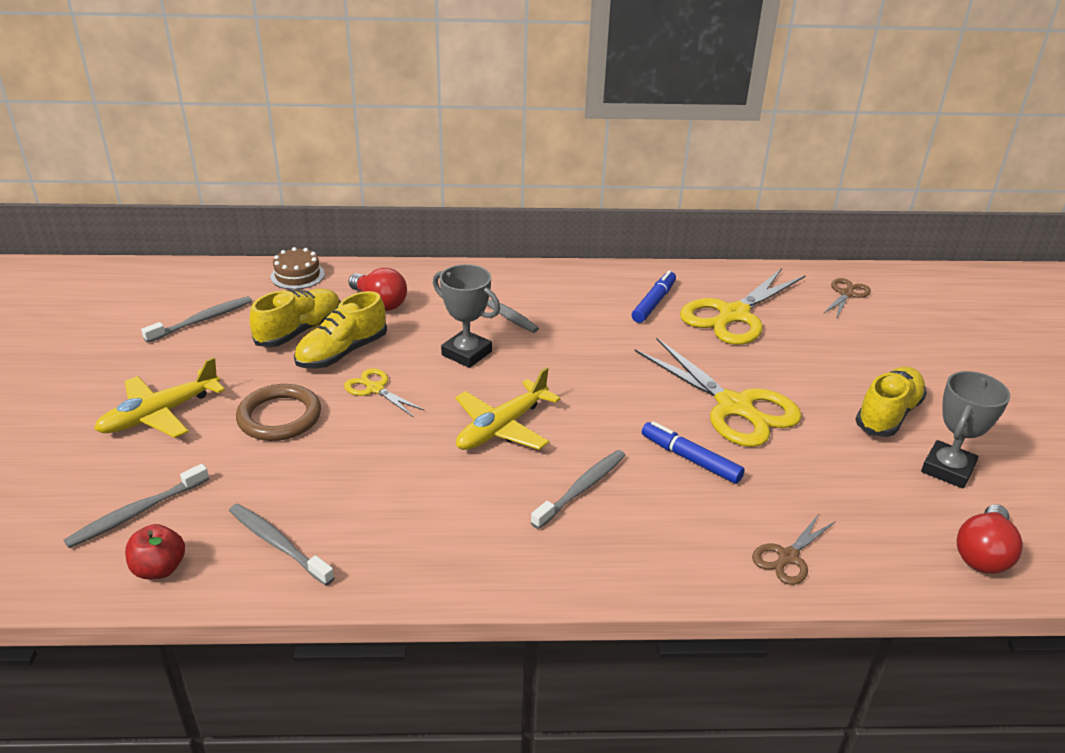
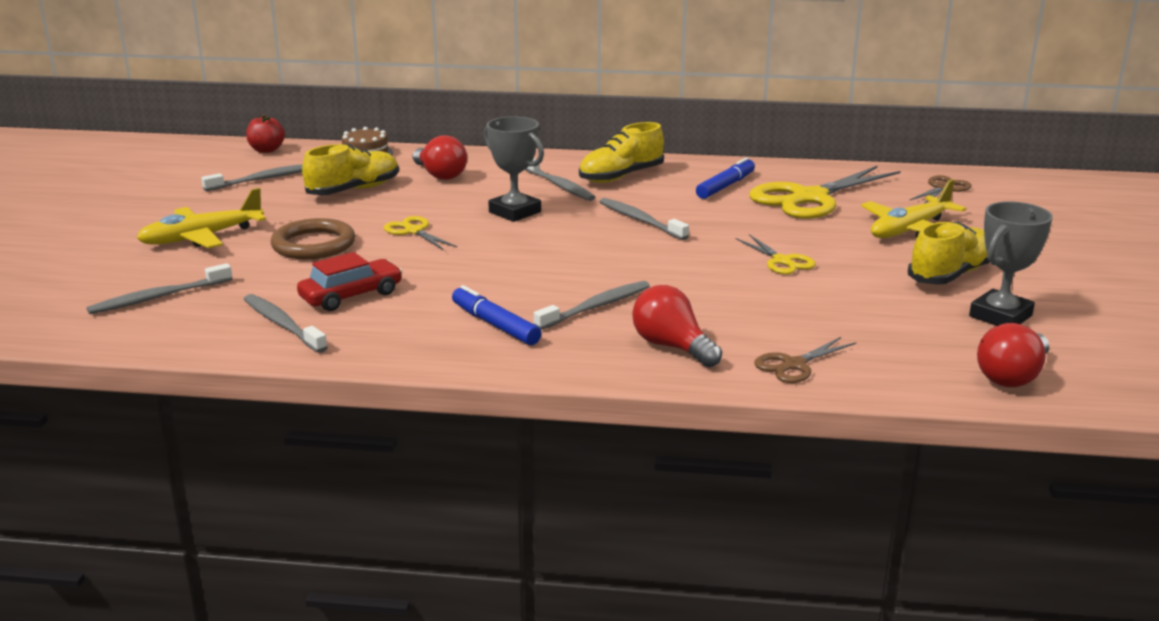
camera: 10 degrees right, 10 degrees down
(159, 569) = (167, 333): red apple -> red apple (266, 150)
(337, 492) = (351, 296): none -> red car
(342, 353) = (390, 206): yellow shoe -> yellow shoe (621, 177)
(502, 427) = (531, 262): yellow plane -> yellow plane (910, 230)
(589, 357) = (640, 220): none -> grey toothbrush
(669, 541) = (672, 347): none -> red light bulb
(690, 459) = (718, 294): blue marker -> blue marker (495, 325)
(735, 407) = (782, 261): yellow scissors -> yellow scissors, size x0.49

